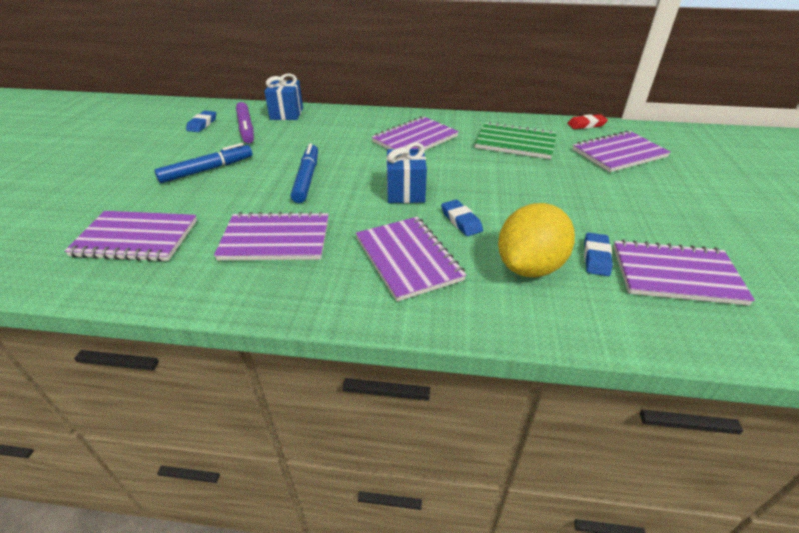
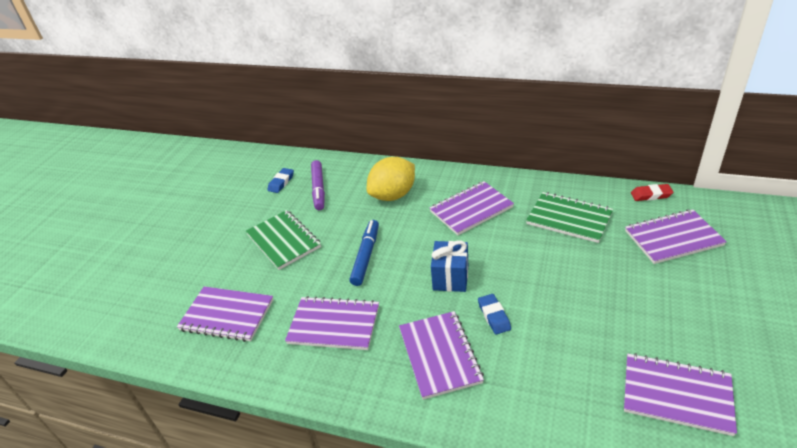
camera: 15 degrees right, 0 degrees up
(207, 170) = (283, 241): blue marker -> green notebook
(286, 114) = (356, 170): blue gift -> none
(529, 267) = (543, 373): yellow lemon -> yellow lemon (393, 195)
(596, 257) = (607, 368): blue eraser -> none

